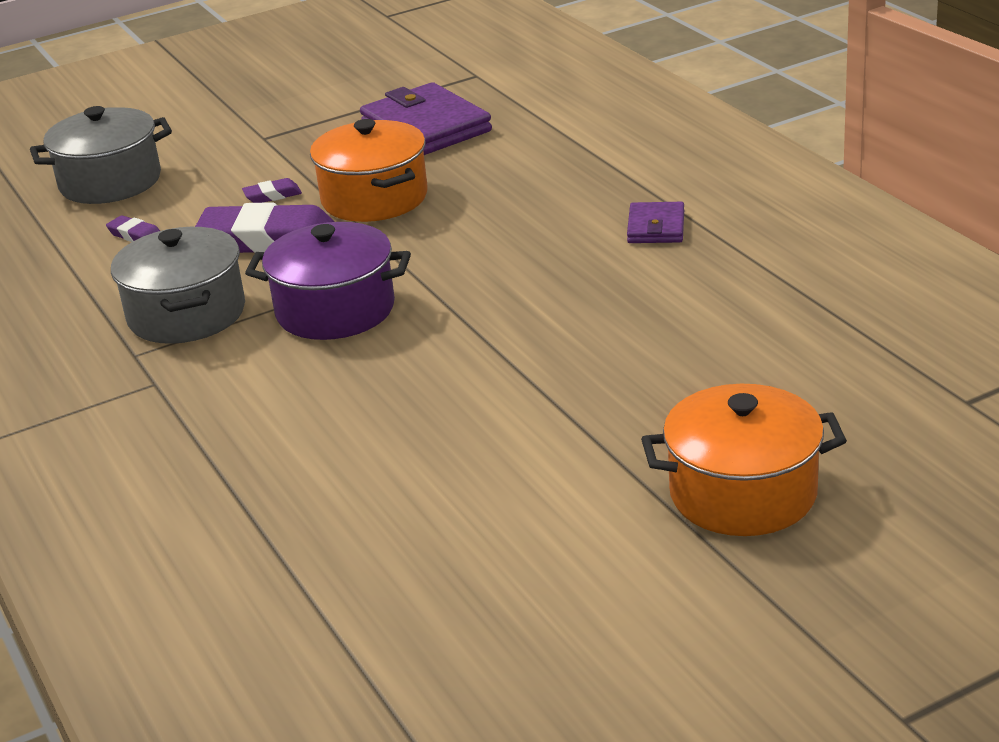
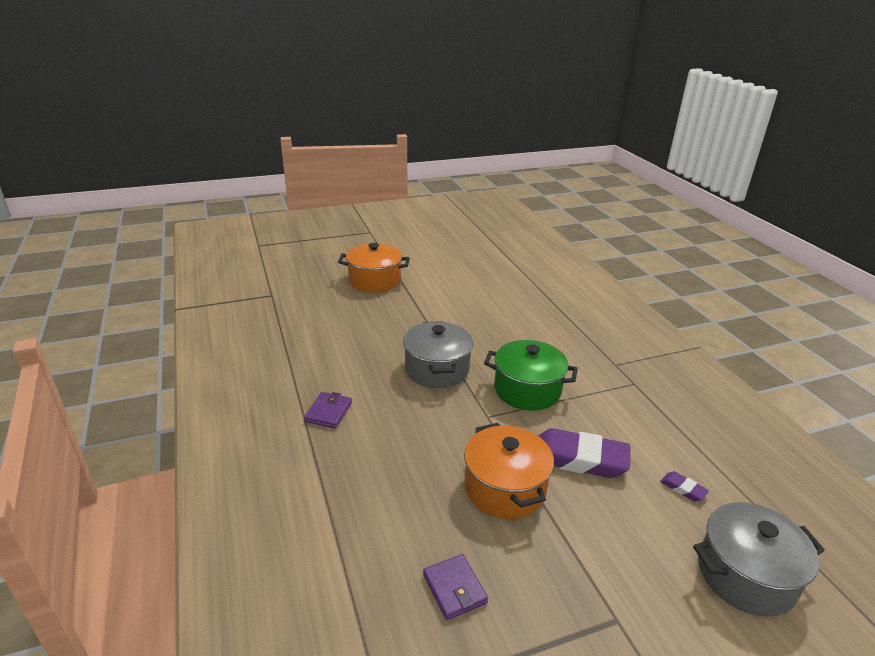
camera: 175 degrees left, 0 degrees up
(187, 314) = (614, 405): grey pot -> grey pot (437, 369)
(272, 195) = (587, 513): purple eraser -> none
(335, 310) = (527, 390): purple pot -> green pot
(426, 128) = (454, 589): purple wallet -> purple wallet, size x0.53

